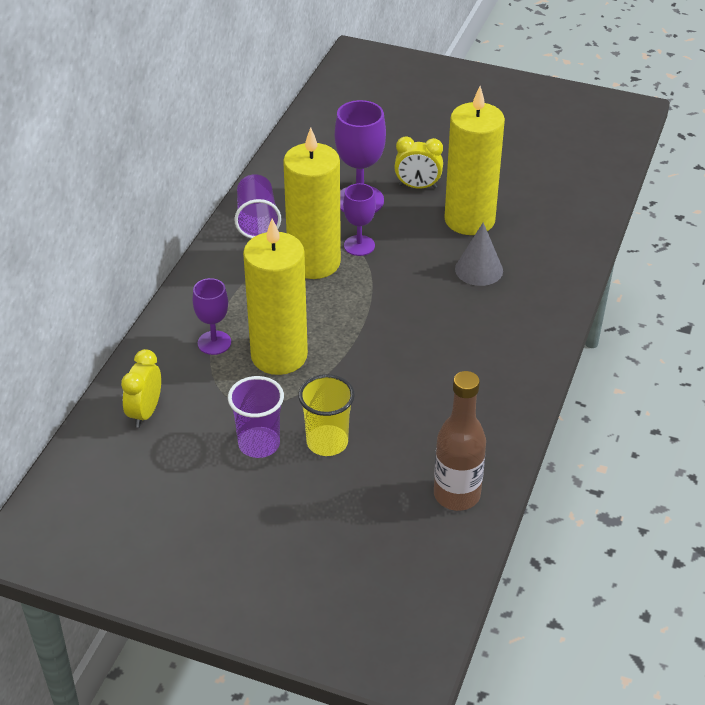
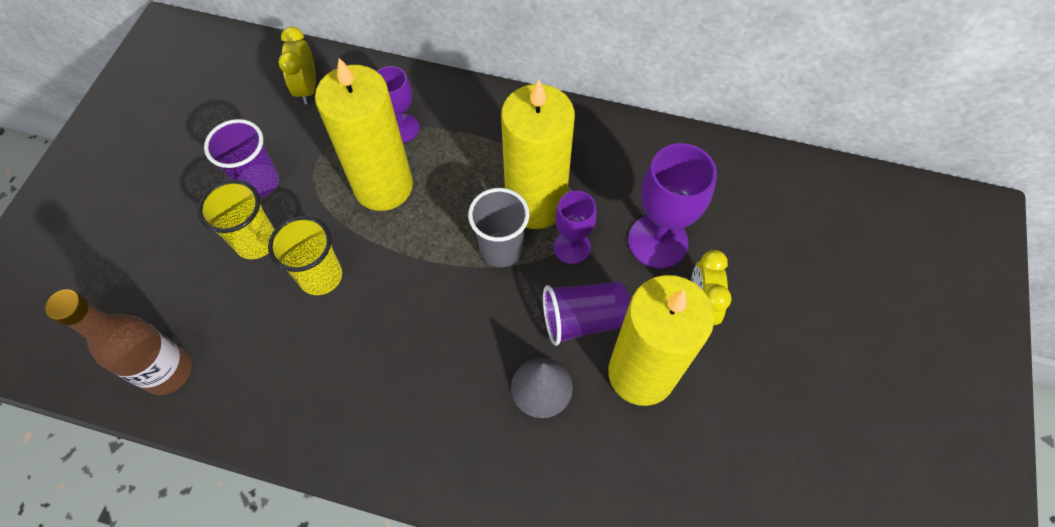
camera: 85 degrees right, 20 degrees up
(145, 412) = (307, 88): yellow clock -> yellow clock turned 105 degrees counterclockwise
(257, 220) = (602, 141): purple cup -> purple cup (583, 319)
(356, 285) = (501, 249): none -> grey cup
(370, 396) = (321, 276): none -> yellow cup

